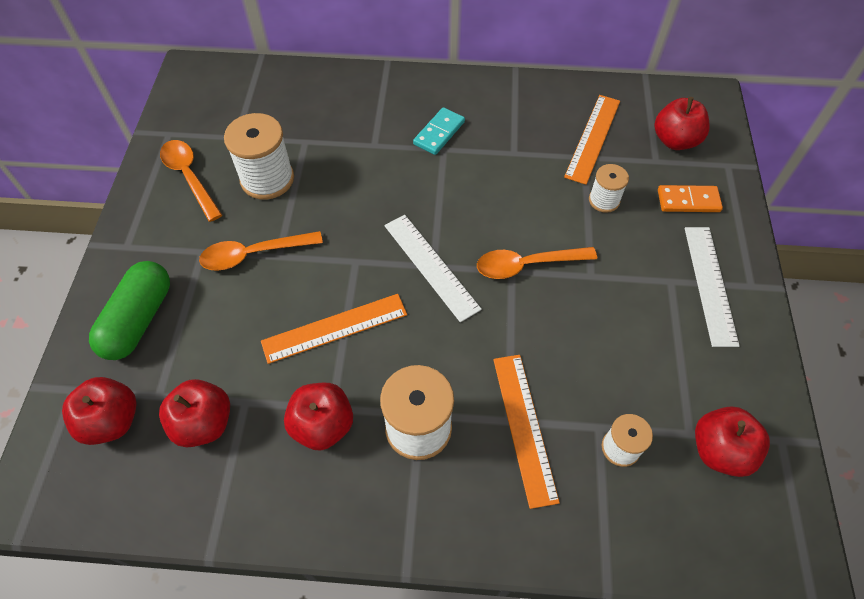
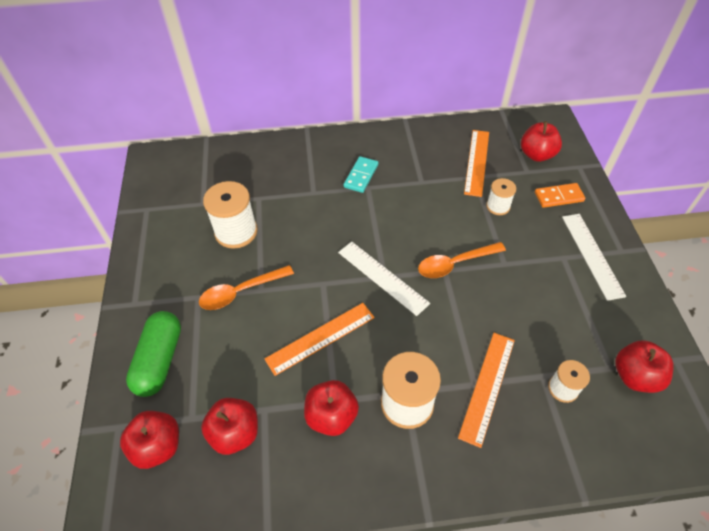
camera: 10 degrees left, 5 degrees down
(189, 177) = (172, 240): orange spoon -> none
(524, 427) = (487, 387): orange ruler -> orange ruler turned 45 degrees clockwise

